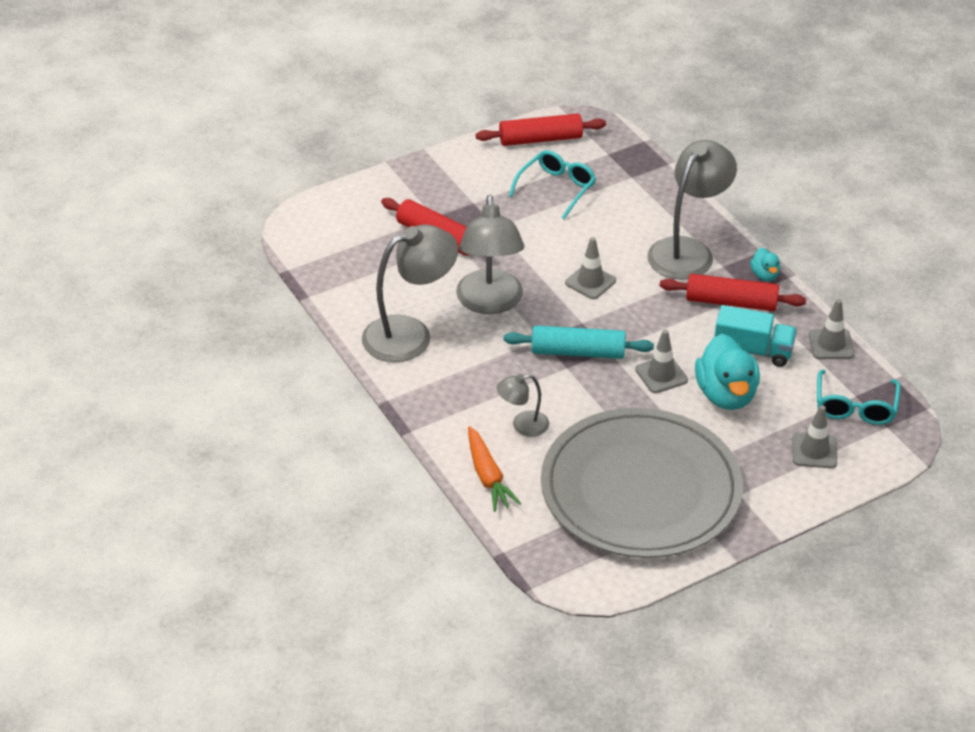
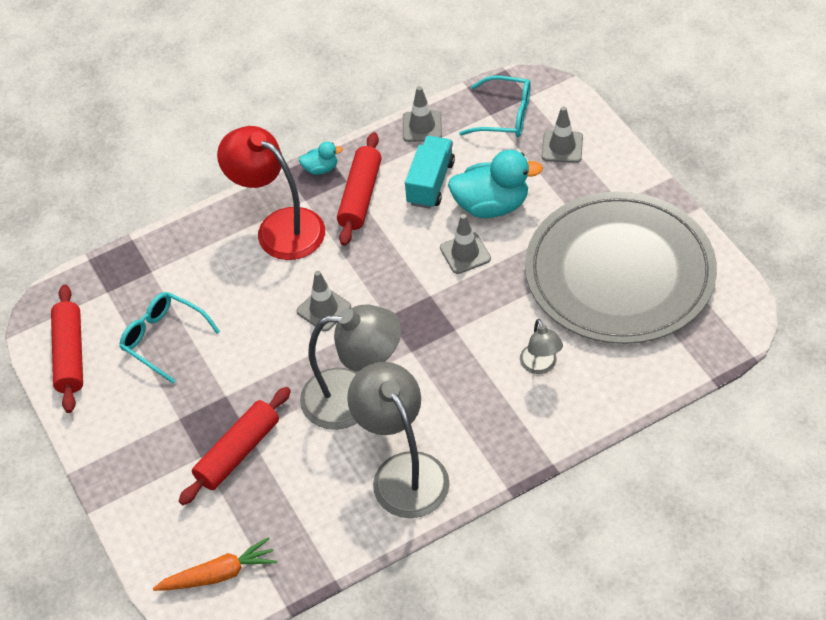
camera: 85 degrees left, 10 degrees up
(488, 476) = (613, 394): orange carrot -> orange carrot (219, 574)
(578, 352) = (432, 320): turquoise rolling pin -> none
(687, 251) = (279, 227): grey lamp -> red lamp

